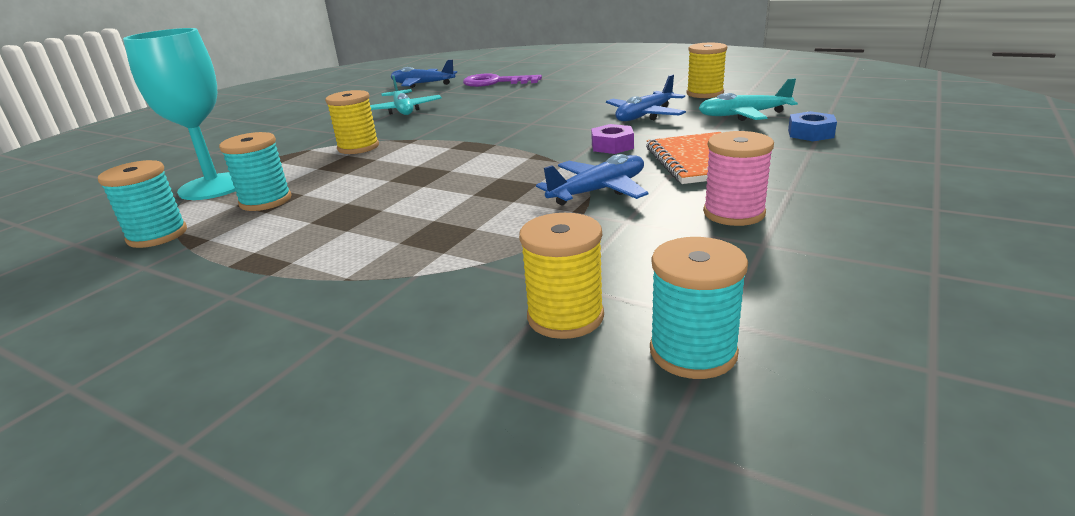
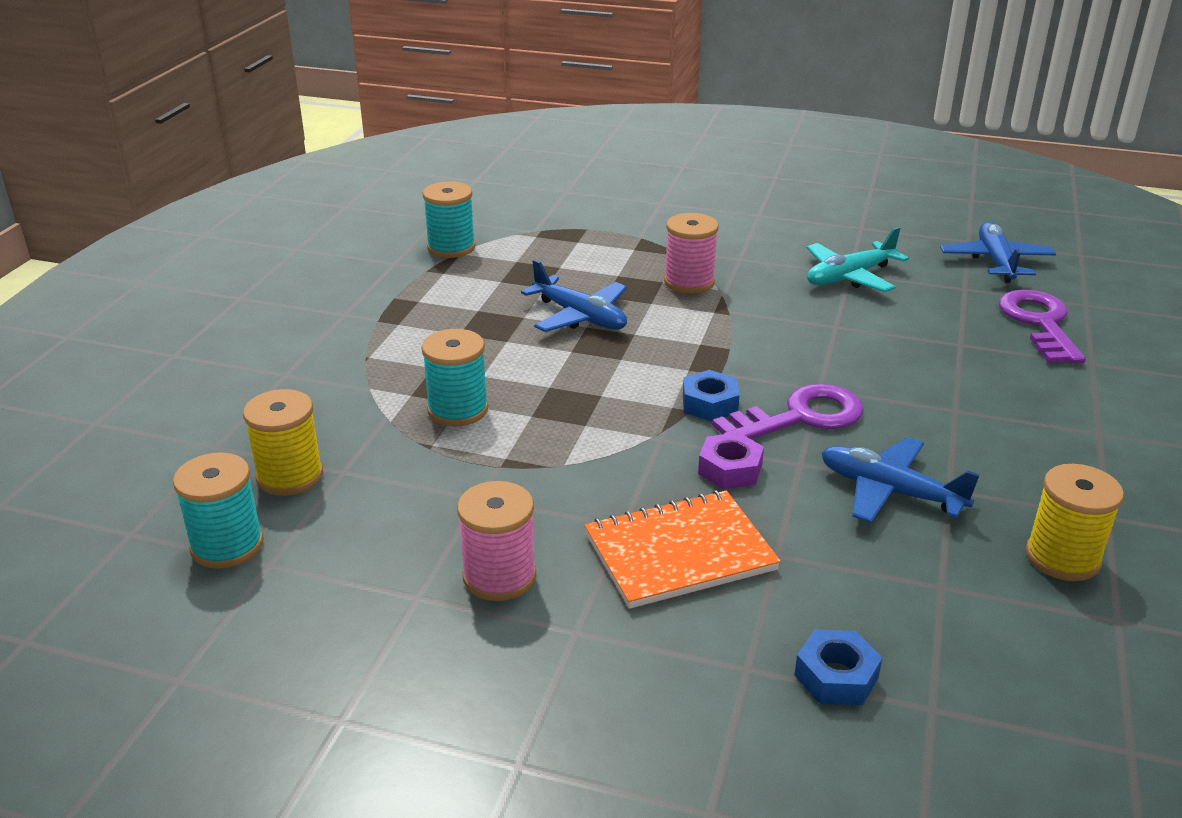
camera: 75 degrees right, 5 degrees up
(214, 186) = (561, 236): turquoise goblet -> none
(266, 201) = (526, 273): turquoise spool -> turquoise spool (458, 410)
(358, 147) = (689, 282): yellow spool -> pink spool
(531, 148) = (710, 404): none -> blue nut
(560, 128) = (800, 417): none -> purple key
(598, 191) = (563, 471): blue plane -> blue plane (580, 316)
(743, 115) = (926, 602): turquoise plane -> none

